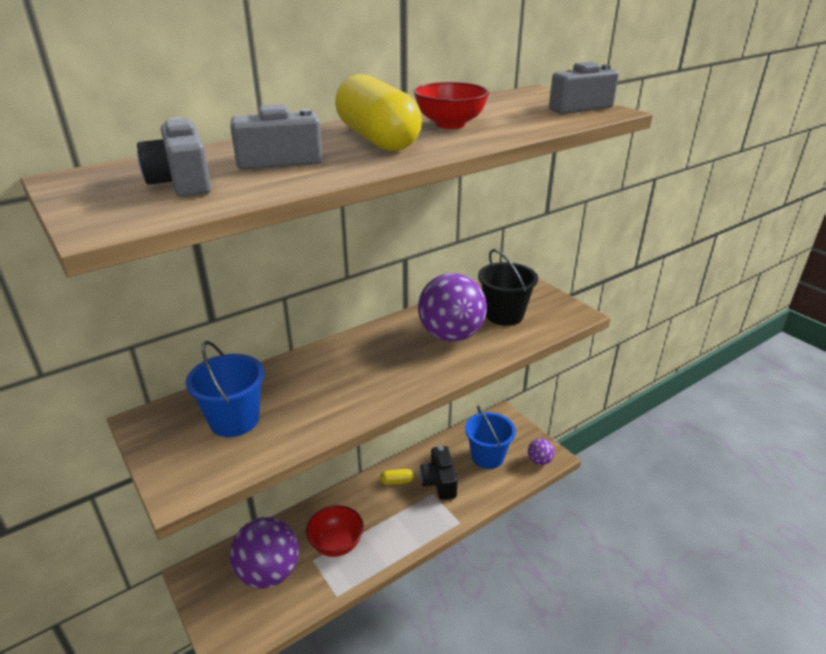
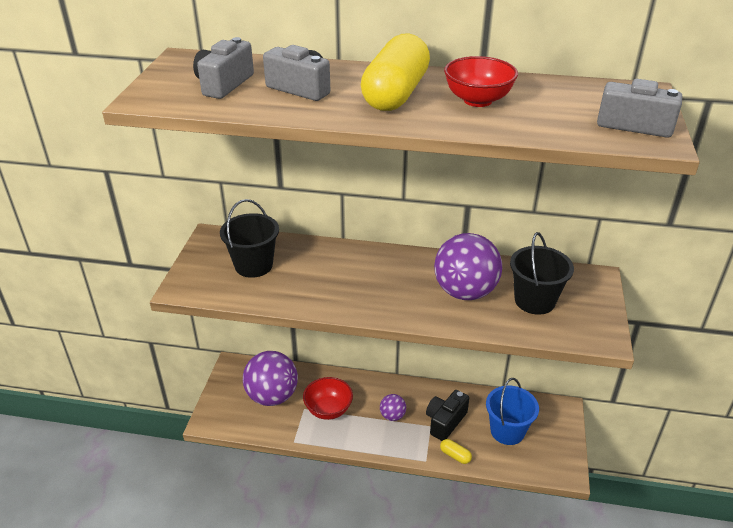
camera: 45 degrees right, 5 degrees up
(234, 420) = (253, 265): blue bucket -> black bucket
(397, 481) = (414, 398): yellow capsule -> yellow capsule (455, 455)
(539, 461) = (549, 466): purple ball -> purple ball (392, 416)

